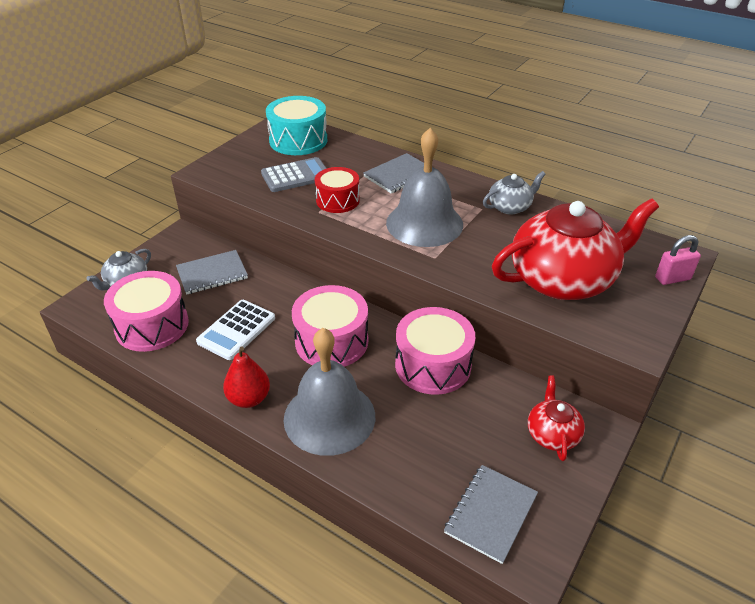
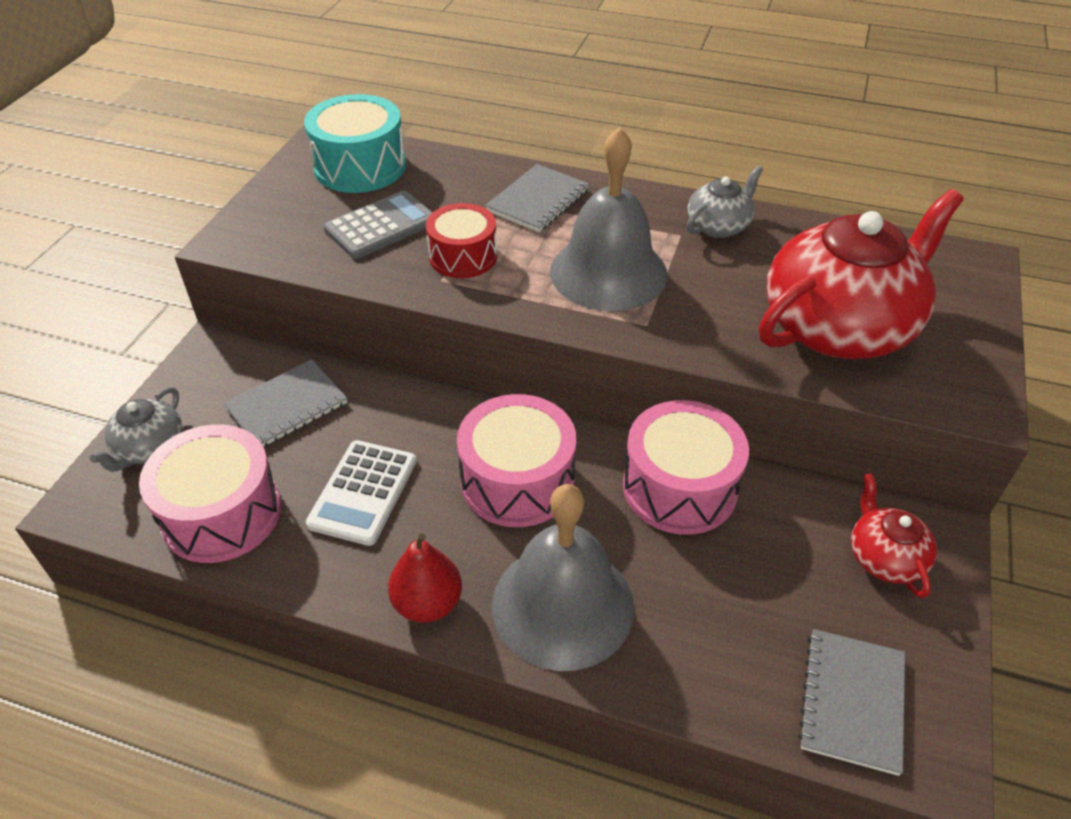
camera: 15 degrees left, 5 degrees up
(672, 278) = (980, 298): pink padlock -> none

